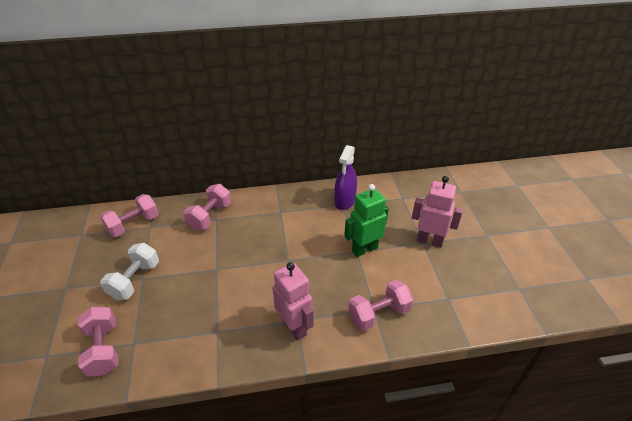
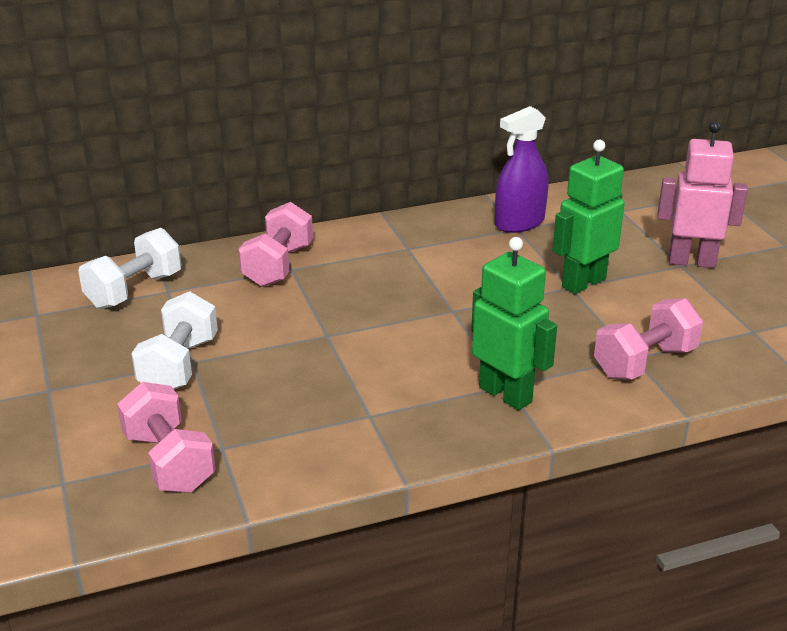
camera: 10 degrees left, 10 degrees down
(133, 224) = (134, 290): pink dumbbell -> white dumbbell
(294, 327) = (506, 394): pink robot -> green robot
(345, 201) = (519, 223): purple spray bottle -> purple spray bottle turned 45 degrees clockwise

